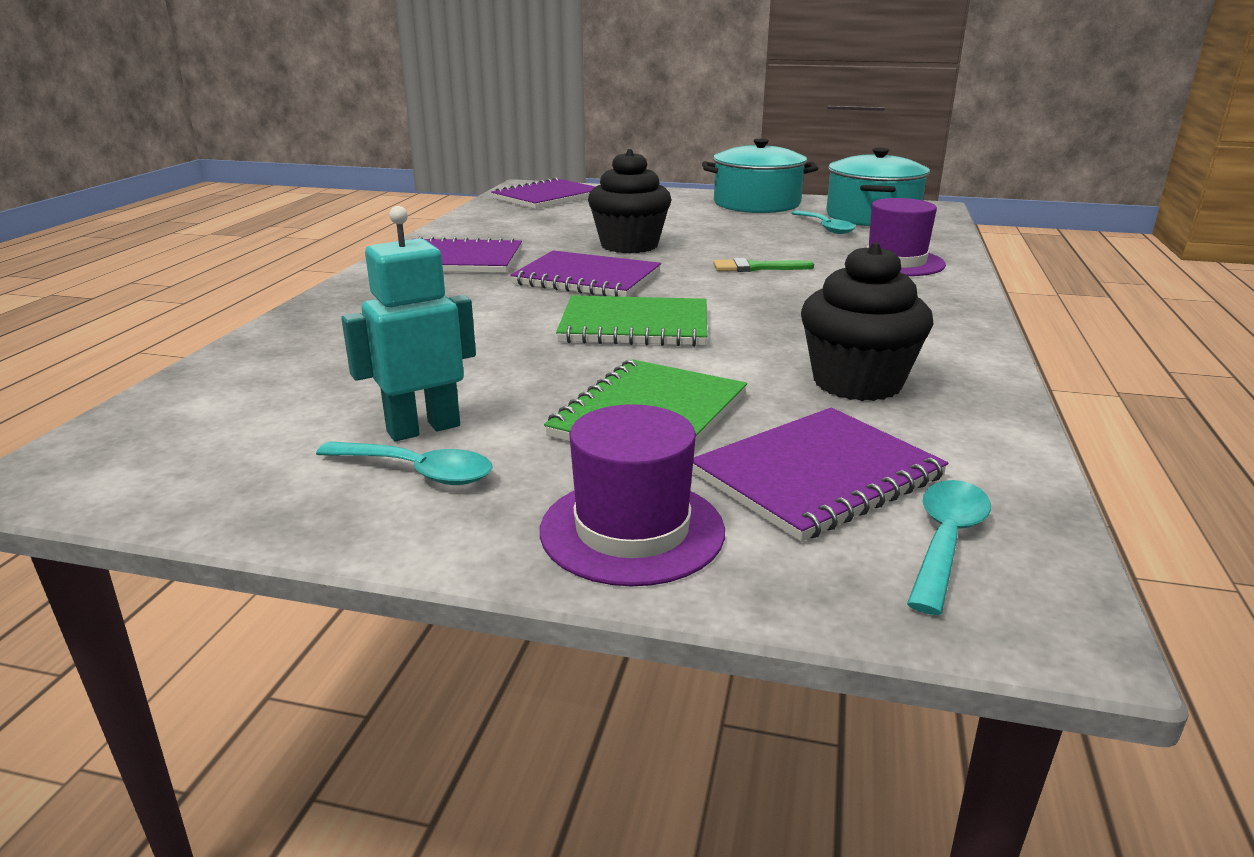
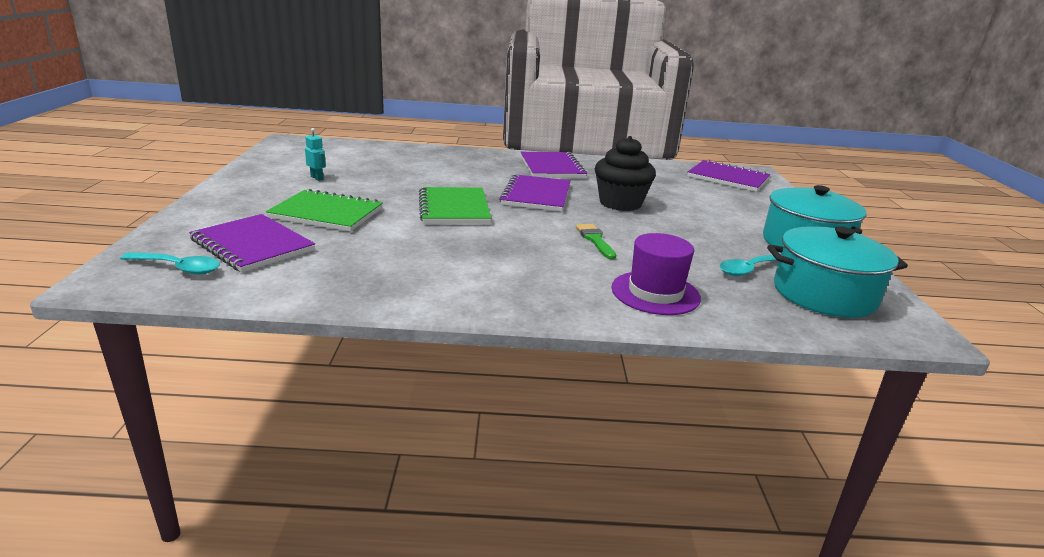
camera: 75 degrees right, 0 degrees up
(418, 472) = (277, 180): turquoise spoon -> none
(423, 428) = (317, 178): turquoise robot -> turquoise robot, size x0.54
(632, 530) = (217, 212): purple hat -> none
(857, 382) = (370, 261): black cupcake -> none

